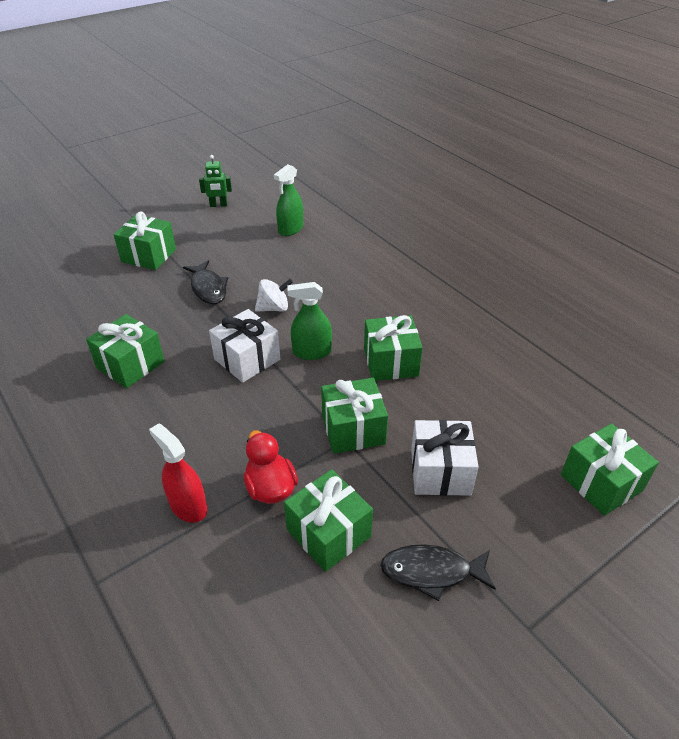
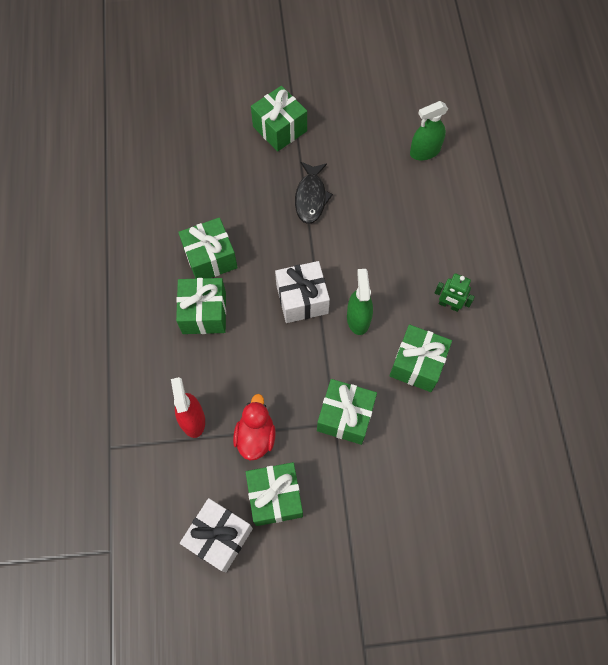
camera: 30 degrees right, 25 degrees up
(218, 205) = (374, 83): green robot -> green robot (449, 305)
(274, 308) = (354, 250): white spinning top -> none
(312, 352) = (358, 318): green spray bottle -> green spray bottle turned 60 degrees clockwise
(431, 572) = (326, 568): black fish -> none
(440, 471) = (387, 492): white gift -> white gift (219, 537)
(601, 482) = (505, 573): green gift -> green gift (204, 313)

